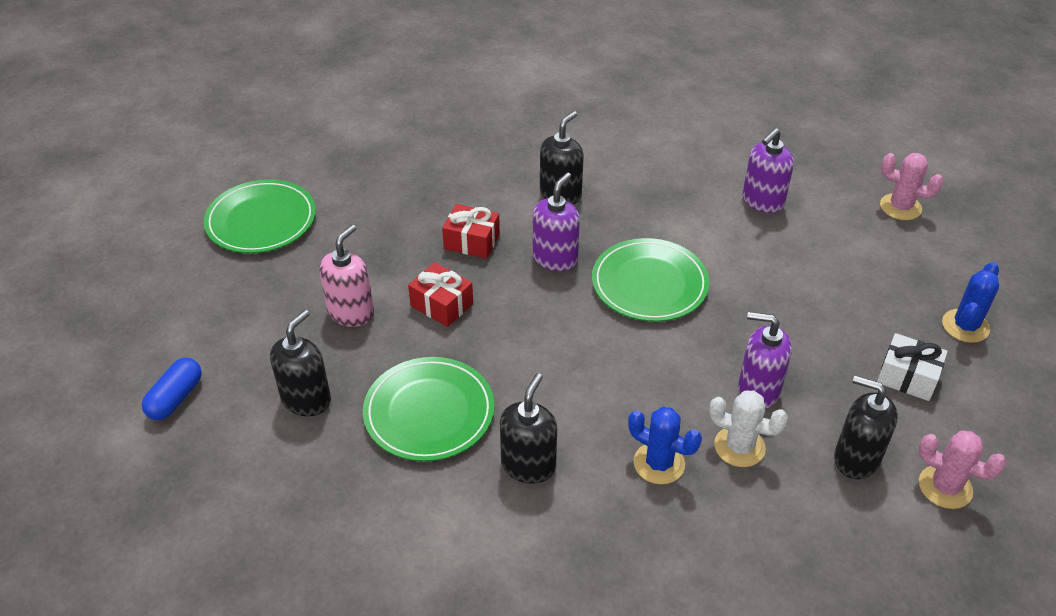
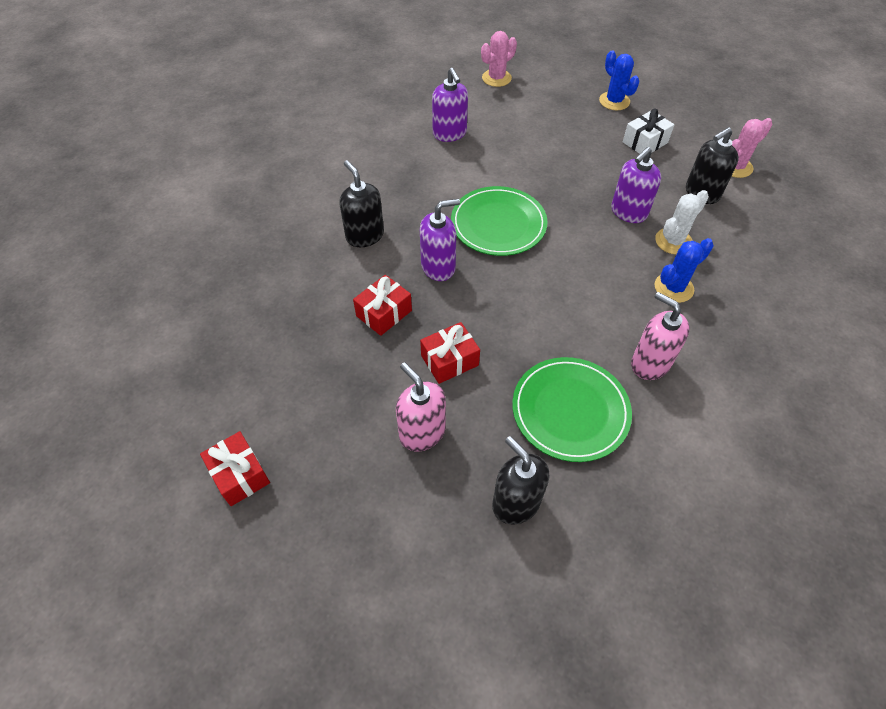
camera: 65 degrees left, 10 degrees up
(175, 398) = (460, 628): blue capsule -> none
(261, 220) = (239, 475): green plate -> red gift
(528, 465) = (650, 363): black soap dispenser -> pink soap dispenser
(555, 258) = (438, 267): purple soap dispenser -> purple soap dispenser turned 105 degrees clockwise

